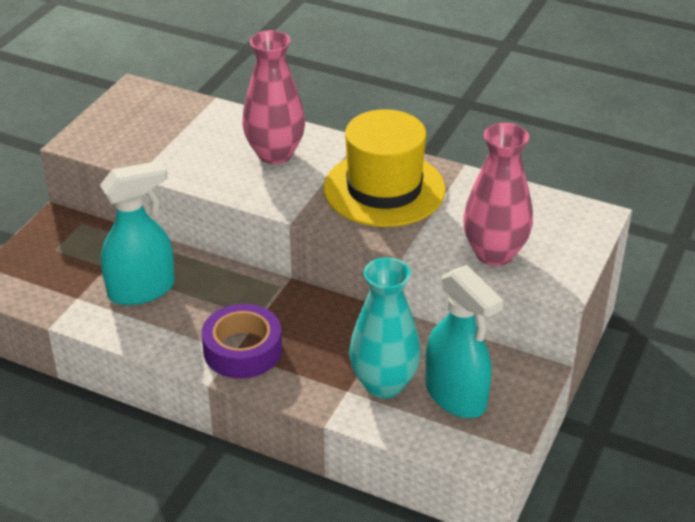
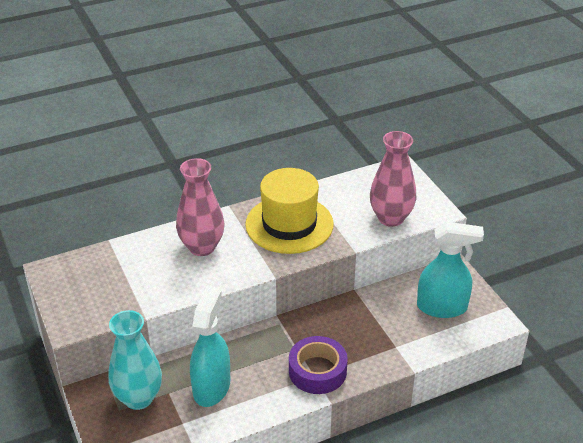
camera: 50 degrees left, 0 degrees up
(384, 384) = (405, 329): turquoise vase -> turquoise vase (138, 398)

